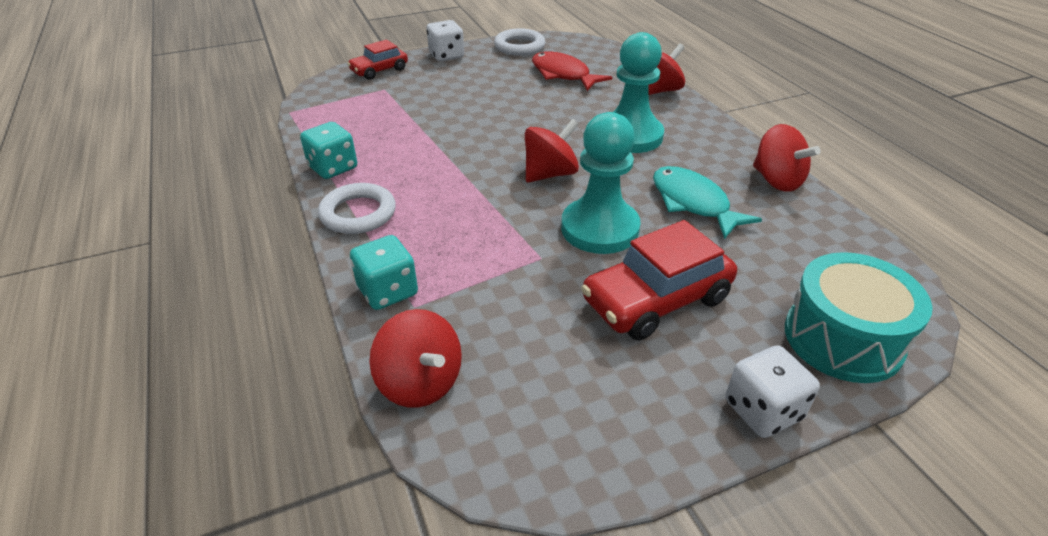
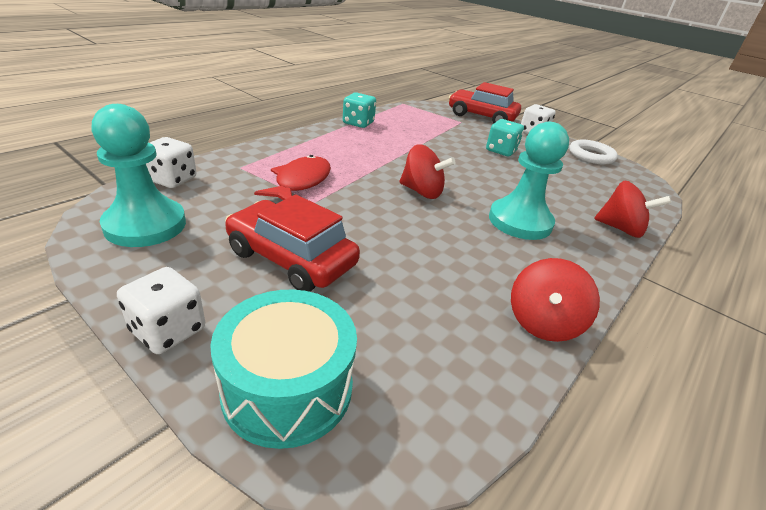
camera: 60 degrees right, 5 degrees down
(358, 213) = (318, 137): white ring -> none
(379, 70) = (481, 116): red car -> red car, size x1.64
(388, 291) = (250, 157): turquoise dice -> turquoise dice (501, 151)
(420, 382) = (172, 179): red spinning top -> white dice
(563, 74) = (576, 179): red fish -> red fish (300, 182)
(599, 228) = (368, 221): turquoise pawn -> turquoise pawn (145, 225)
(693, 203) = (446, 266): turquoise fish -> none

